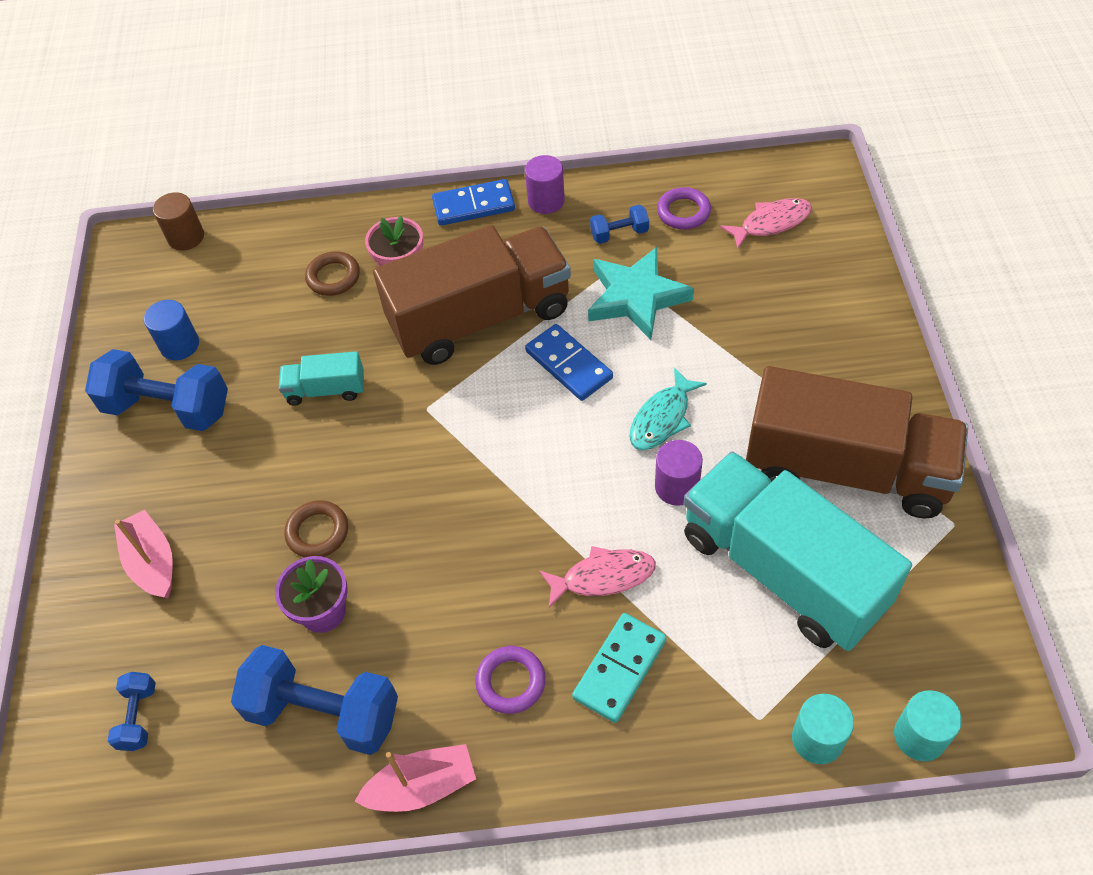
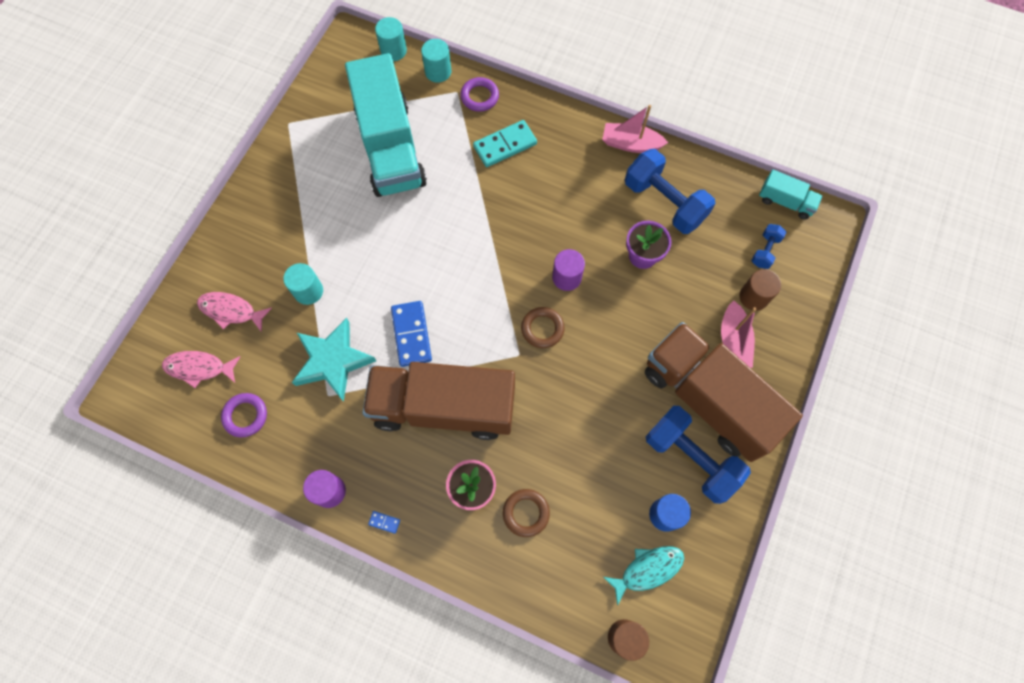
camera: 155 degrees left, 15 degrees up
(138, 637) = (753, 297): none -> brown cylinder
(318, 532) = (625, 306): brown ring -> brown ring (542, 329)
(326, 390) = (576, 409): turquoise truck -> turquoise truck (785, 202)
(473, 206) = (384, 522): blue domino -> blue domino, size x0.42
(511, 682) = (562, 167): purple ring -> purple ring (479, 97)
(603, 577) = (482, 193): pink fish -> pink fish (231, 311)
(619, 234) = (302, 424): blue dumbbell -> none
(662, 418) = (383, 265): turquoise fish -> turquoise fish (647, 570)
(677, 487) = (408, 219): purple cylinder -> purple cylinder (566, 277)
(726, 345) = (308, 291): none -> turquoise cylinder
(846, 469) = (312, 178): brown truck -> brown truck (707, 399)

